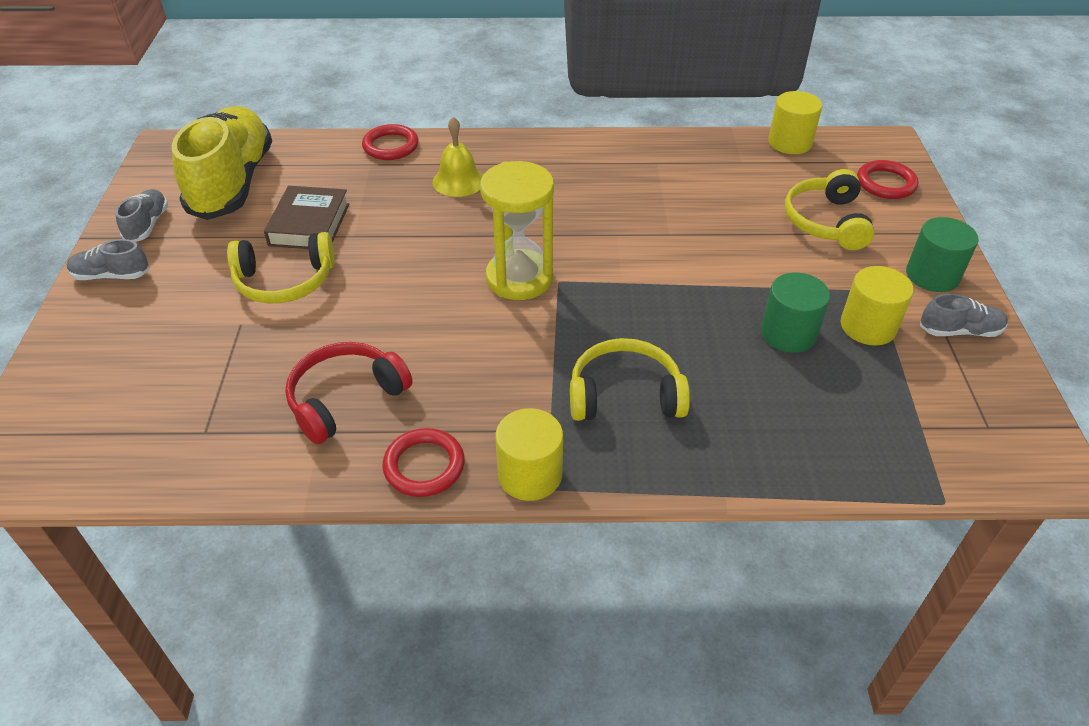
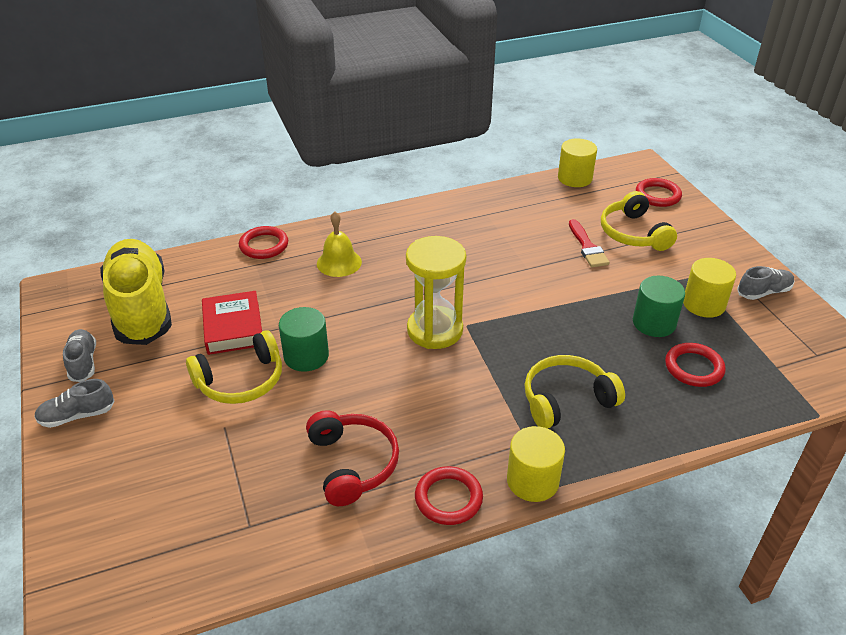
camera: 20 degrees left, 5 degrees down
(309, 224) = (233, 327): brown book -> red book
(345, 398) = (353, 464): red headphones -> red headphones turned 135 degrees clockwise
(757, 225) = (587, 247): none -> red brush
(808, 399) = (694, 368): none -> red ring
(932, 275) = (725, 256): green cylinder -> green cylinder (306, 356)

